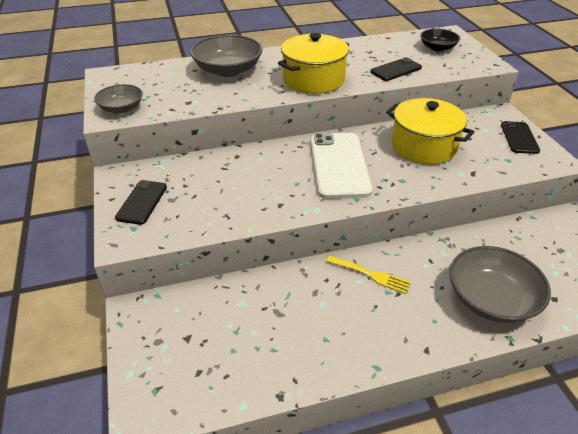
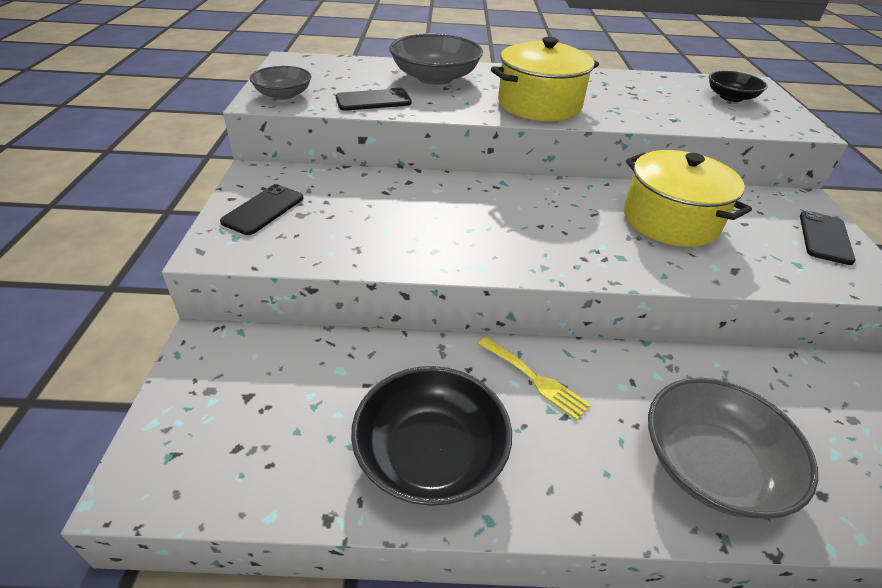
camera: 15 degrees right, 0 degrees up
(325, 340) = (430, 454): none -> black bowl
(339, 165) = (538, 219): white phone -> none
(396, 70) = (659, 112): black phone -> black phone (373, 100)

